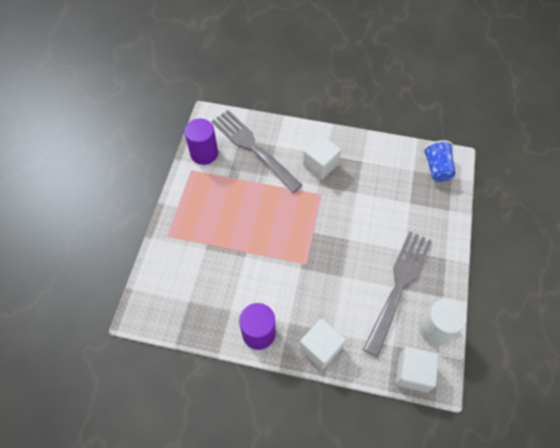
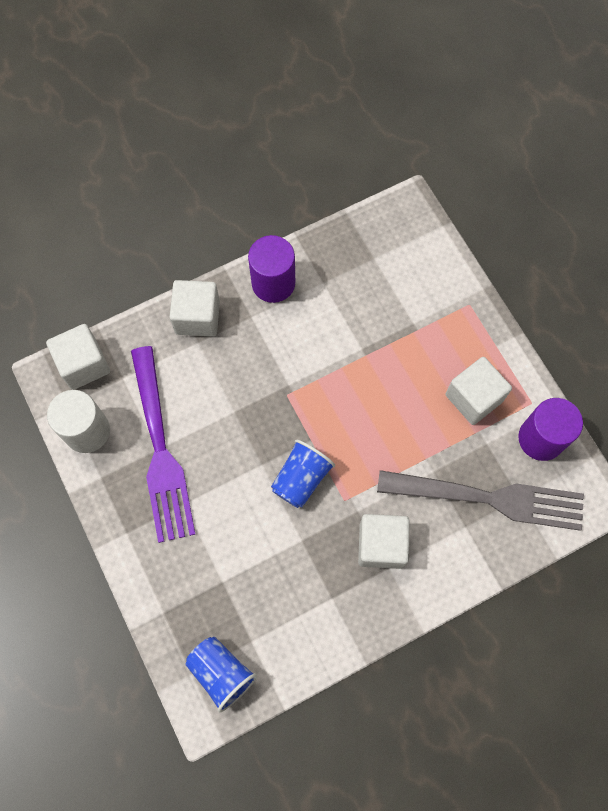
camera: 140 degrees right, 10 degrees up
(214, 191) = (473, 398): none -> white cube
(334, 218) = (301, 479): none -> blue cup
(398, 287) = (160, 449): grey fork -> purple fork

